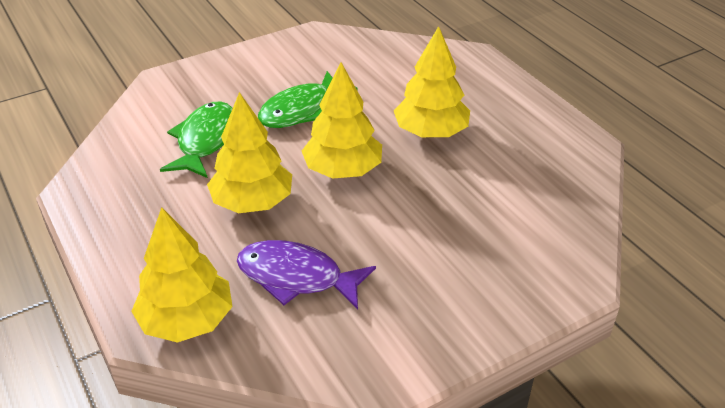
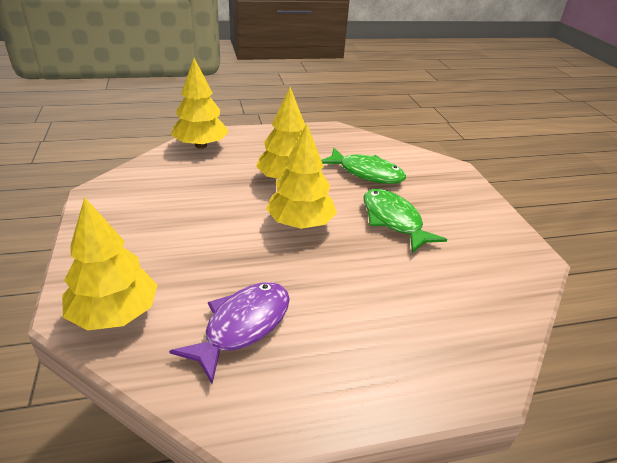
camera: 105 degrees right, 5 degrees down
(296, 277) = (203, 182): purple fish -> purple fish (242, 326)
(430, 132) = (330, 288): yellow tree -> yellow tree (114, 313)

